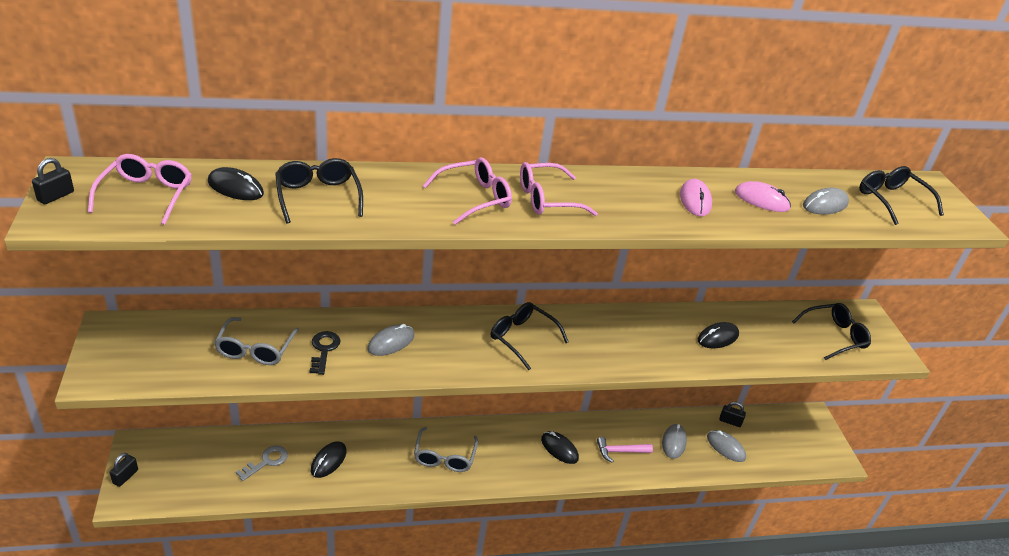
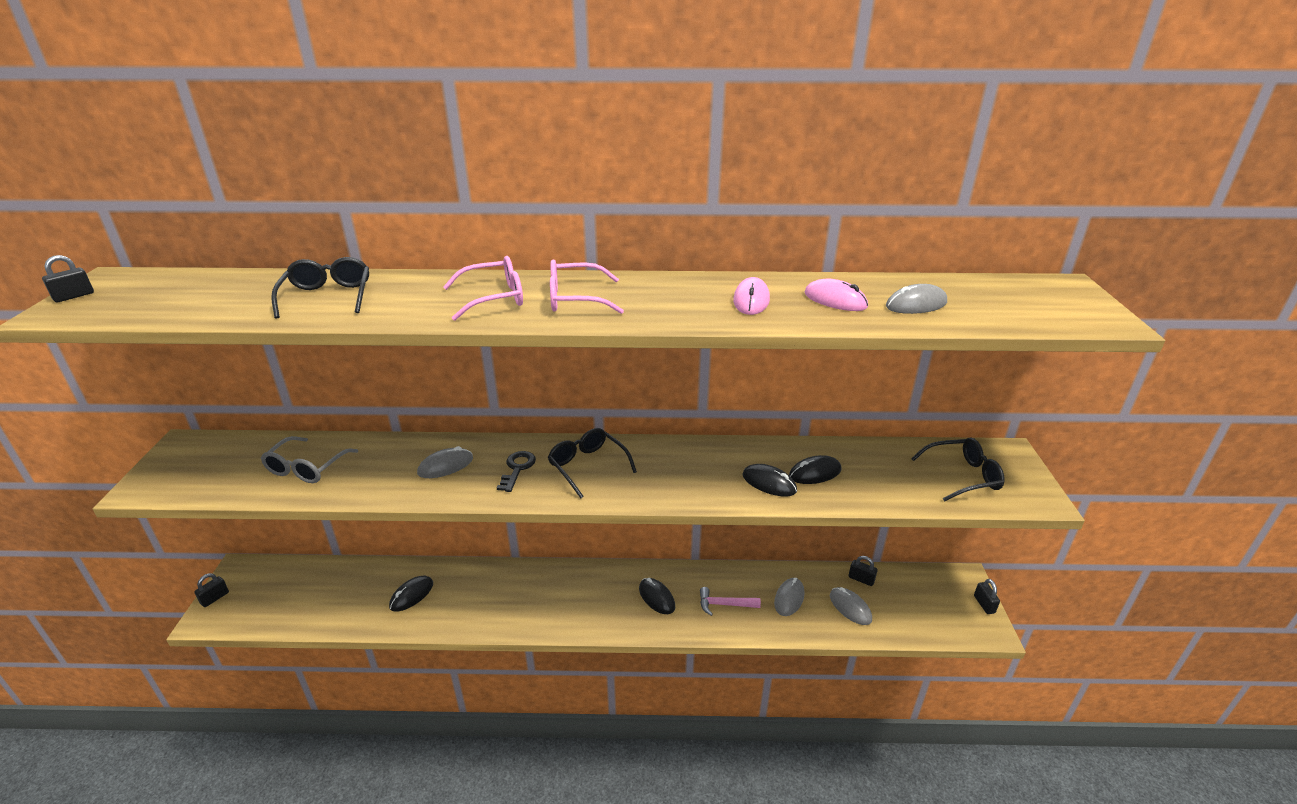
camera: 15 degrees right, 5 degrees down
(146, 195) = (158, 296): pink glasses -> none
(235, 188) = (251, 290): black mouse -> black mouse (769, 483)
(266, 462) = (351, 592): grey key -> none
(324, 350) = (373, 471): black key -> black key (517, 469)
(444, 456) = (531, 598): grey glasses -> none
(831, 438) = (984, 604): none -> black padlock
(892, 201) = (1008, 301): black glasses -> none

